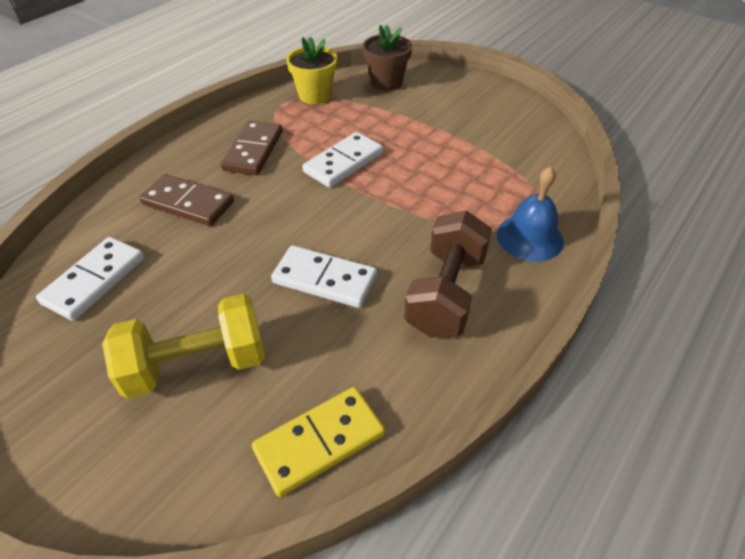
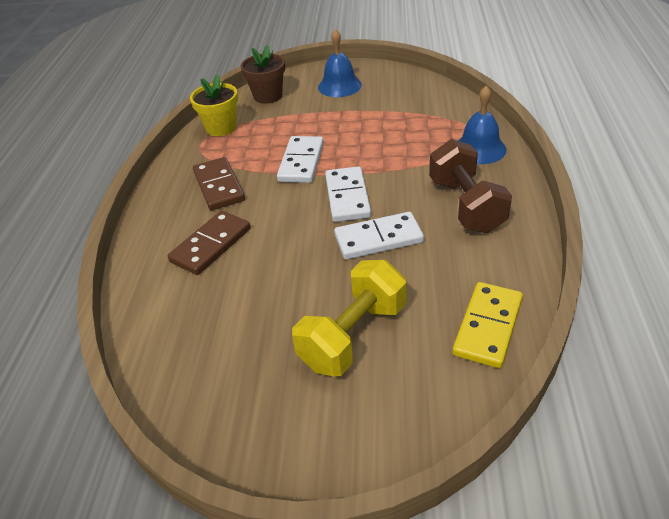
camera: 30 degrees left, 5 degrees down
(95, 280) = (201, 333): white domino -> white domino (347, 197)
(188, 203) = (211, 245): brown domino -> brown domino turned 45 degrees counterclockwise
(462, 101) = (339, 86): none -> blue bell

